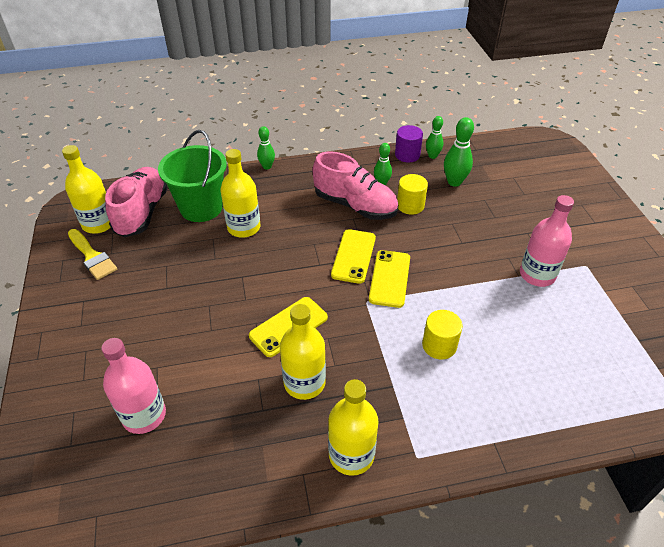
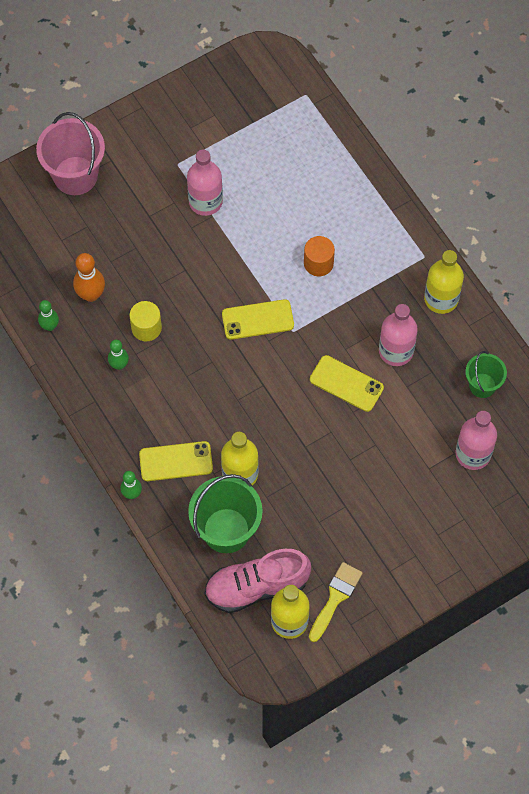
camera: 110 degrees left, 20 degrees up
(218, 458) = (482, 385): none -> green bucket
(304, 383) = (396, 351): yellow bottle -> pink bottle
(353, 256) = (241, 358): yellow phone -> yellow phone (176, 461)
(355, 205) = (166, 380): pink shoe -> none
(407, 155) = (57, 353): purple cylinder -> none
(439, 345) = (318, 263): yellow cylinder -> orange cylinder
(454, 182) = (91, 295): green bowling pin -> orange bowling pin
(579, 197) = (75, 175): none -> pink bucket

